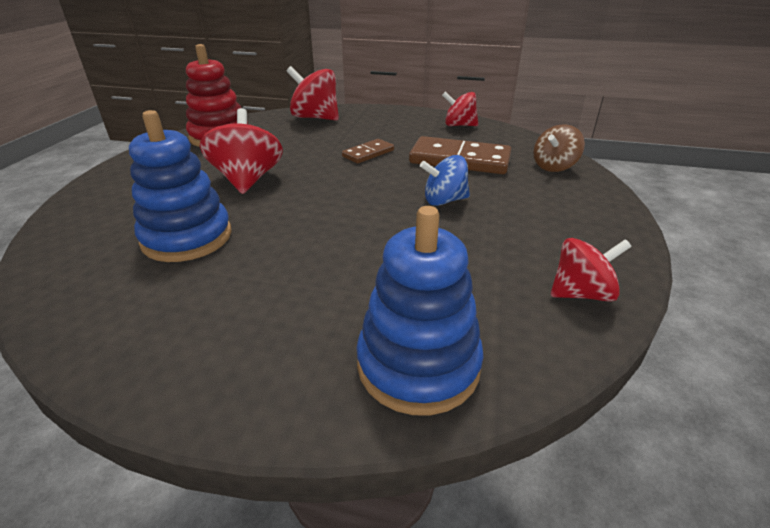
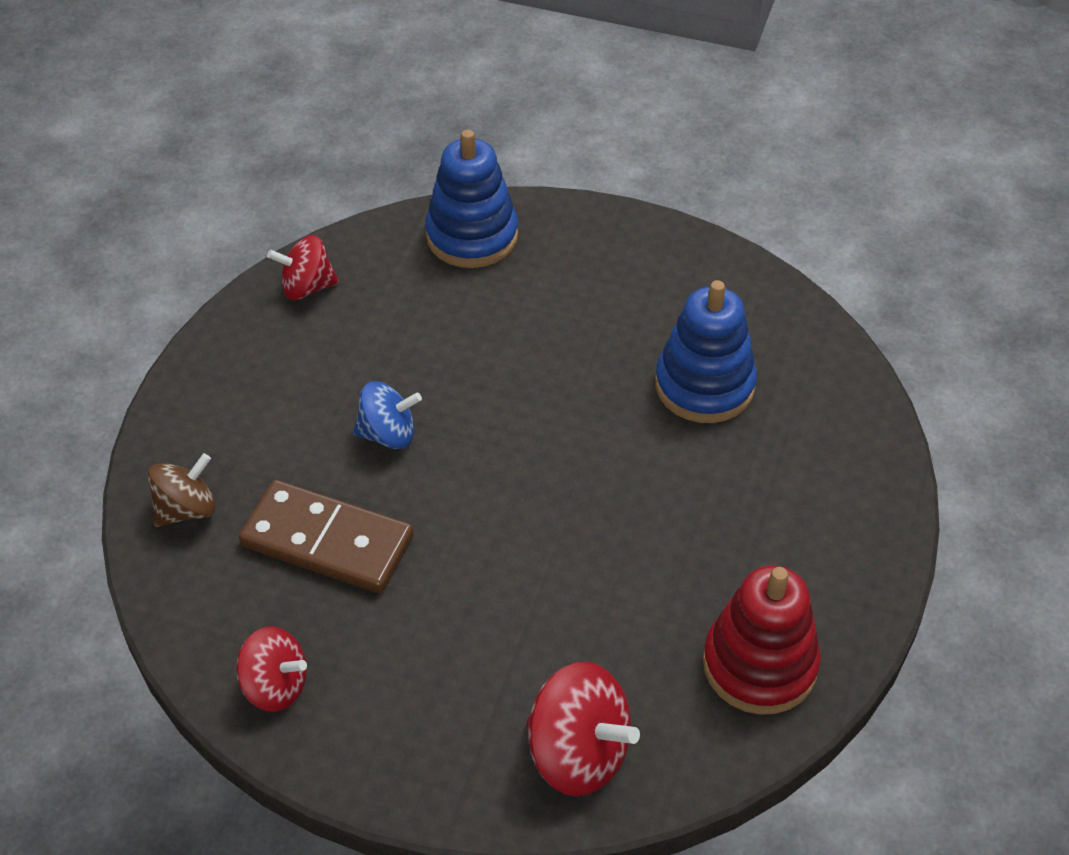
camera: 175 degrees left, 15 degrees up
(247, 180) = (665, 504): red spinning top -> none
(368, 153) = (476, 575): brown domino -> none

